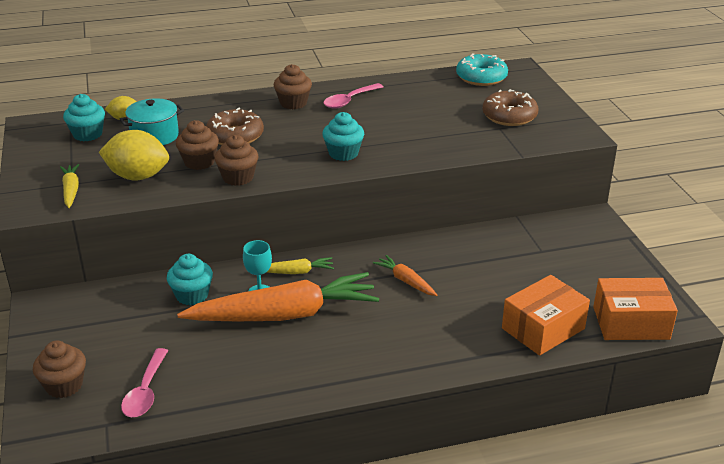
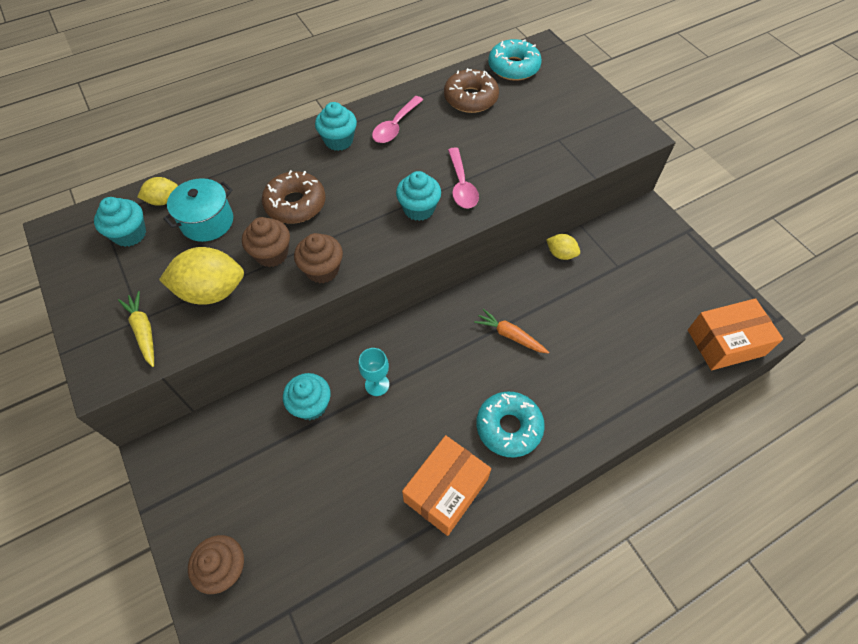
camera: 15 degrees left, 25 degrees up
(145, 391) = (312, 553): pink spoon -> pink spoon (461, 185)
(284, 315) = (411, 410): orange carrot -> none
(293, 103) = (339, 140): brown cupcake -> turquoise cupcake
(295, 272) = (402, 348): yellow carrot -> none
(373, 343) = (509, 427): none -> turquoise donut
(485, 233) = (561, 254): none -> yellow lemon
(509, 116) = (561, 120): brown donut -> brown donut (470, 98)
(543, 328) = (654, 369): orange box -> orange box (446, 490)

